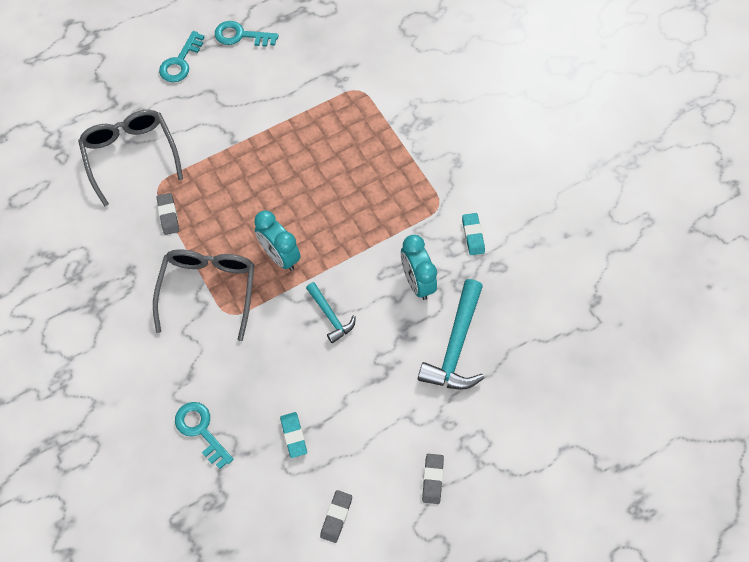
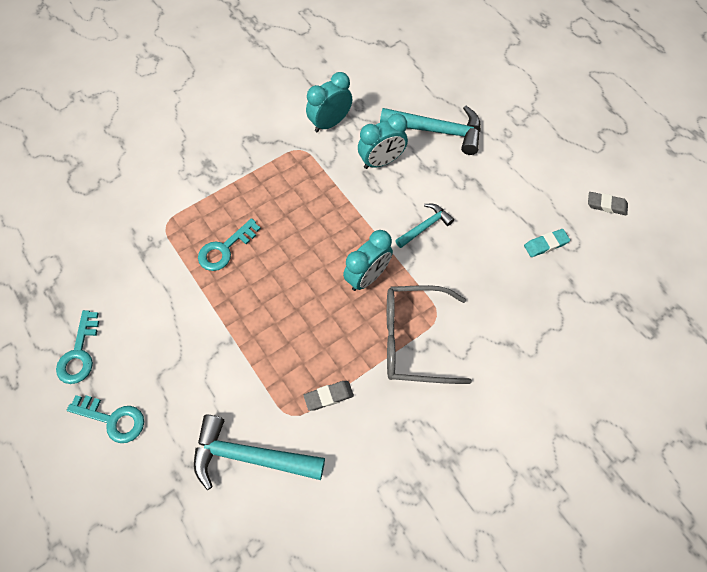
camera: 95 degrees left, 0 degrees up
(131, 155) = (250, 456): grey glasses -> turquoise hammer
(201, 430) = (560, 324): turquoise key -> turquoise key (225, 249)
(432, 479) = (556, 141): grey eraser -> none
(473, 235) = (330, 123): turquoise eraser -> turquoise clock

